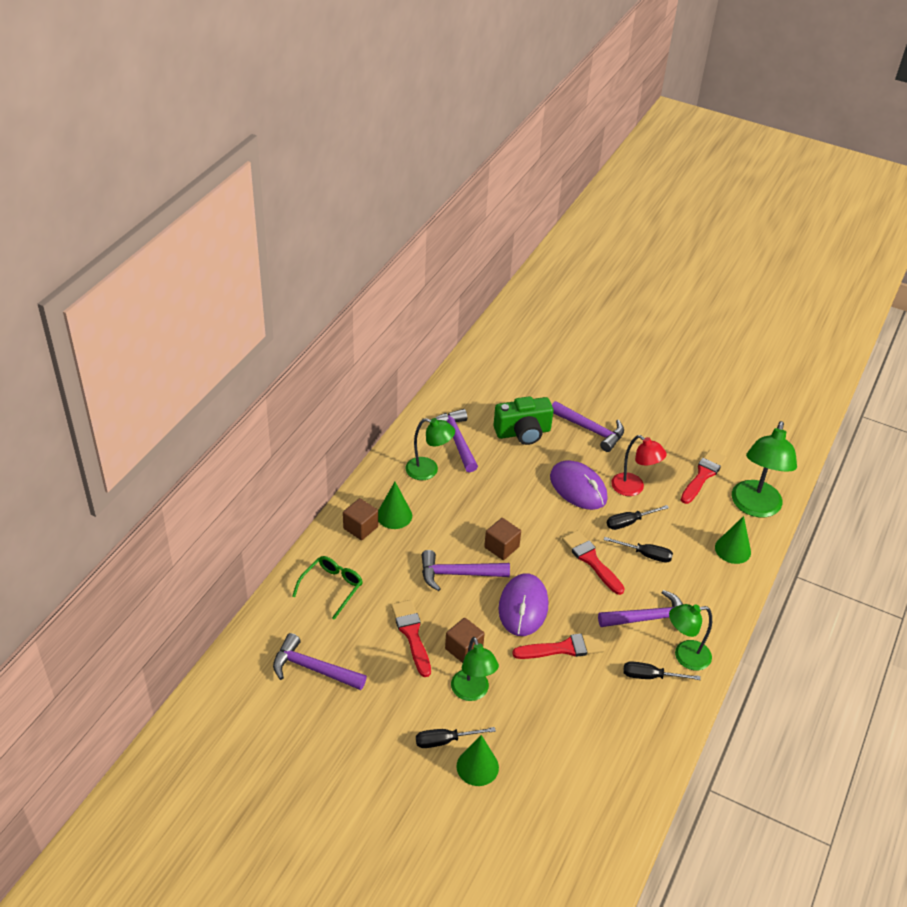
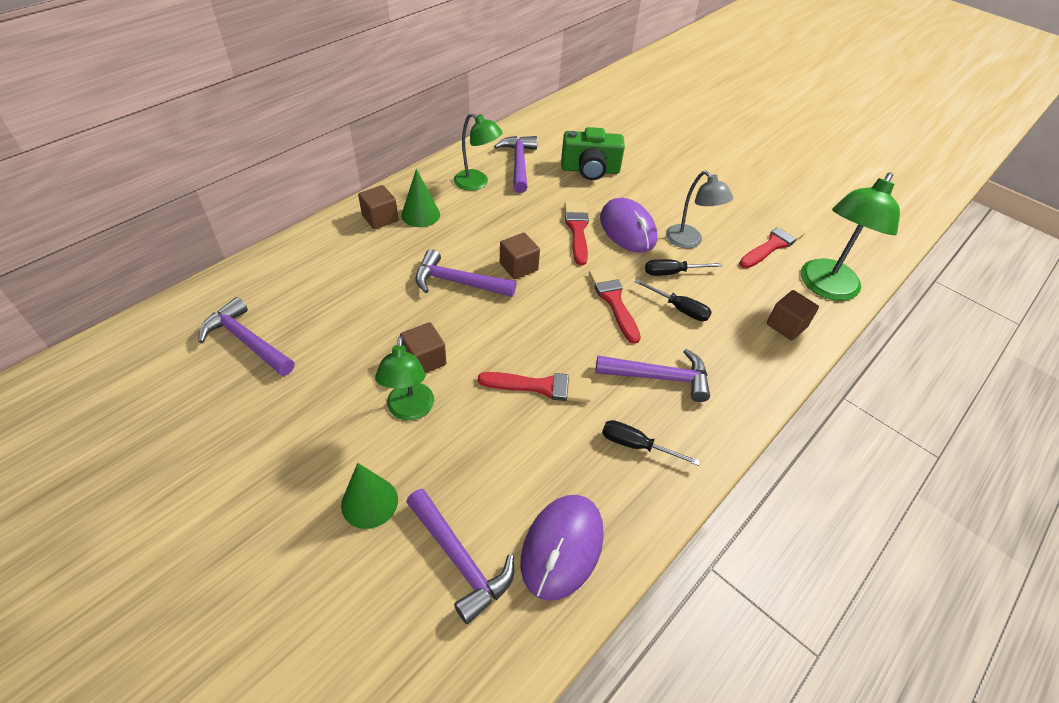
camera: 15 degrees right, 5 degrees up
(332, 587) = (317, 266): green glasses -> none
(411, 634) = (374, 331): red brush -> red brush (577, 229)
(445, 741) = (347, 459): black screwdriver -> none
(523, 607) = (514, 331): purple mouse -> purple mouse (562, 547)
(590, 430) = (662, 181): purple hammer -> purple hammer (459, 559)
(633, 488) = (689, 241): red lamp -> grey lamp
(685, 656) = (689, 432): green lamp -> none
(732, 549) = (786, 325): green cone -> brown cube

